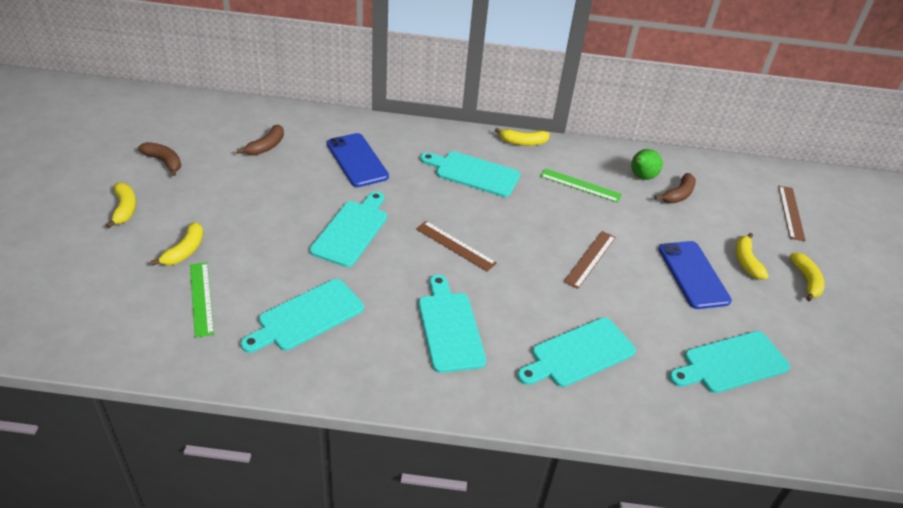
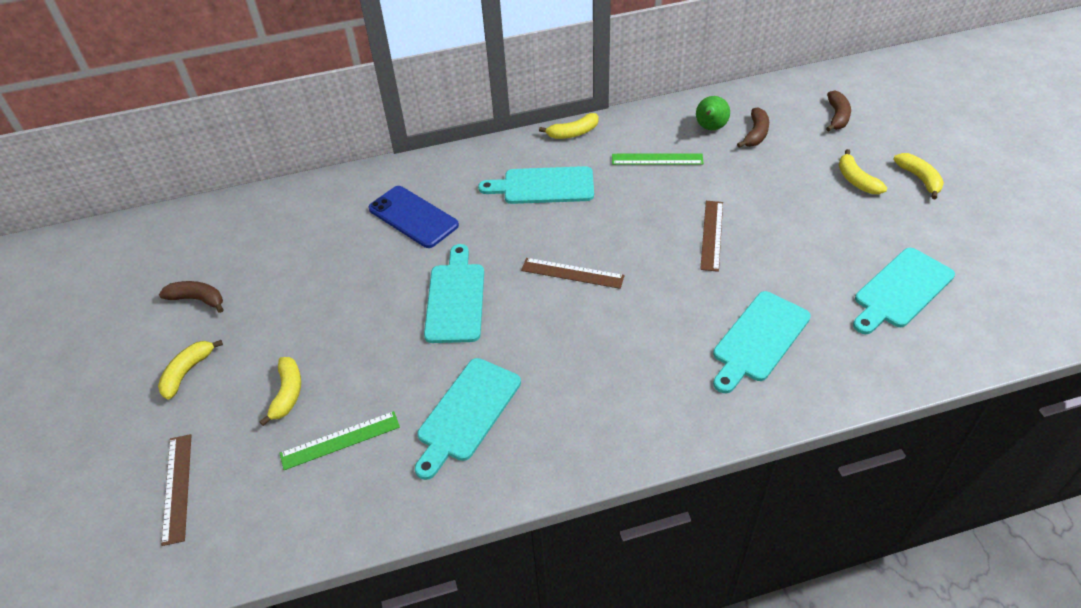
camera: 15 degrees left, 5 degrees up
(125, 209) = (187, 372): yellow banana -> yellow banana turned 120 degrees counterclockwise
(201, 298) = (340, 440): green ruler -> green ruler turned 75 degrees counterclockwise
(266, 146) = (304, 238): brown banana -> brown banana (837, 116)
(449, 327) = (619, 364): turquoise cutting board -> none
(693, 275) = (816, 213): blue phone -> none
(791, 212) = (868, 113): brown ruler -> brown ruler (177, 487)

